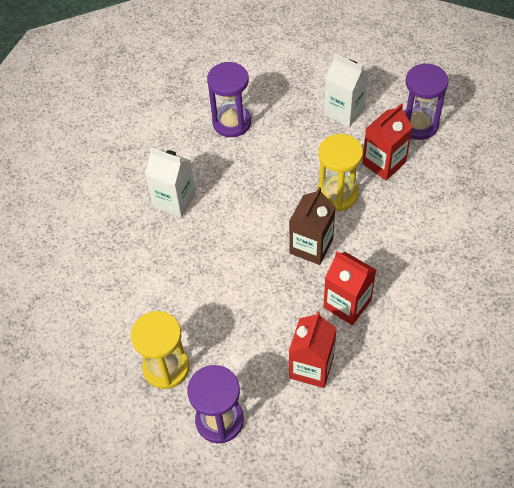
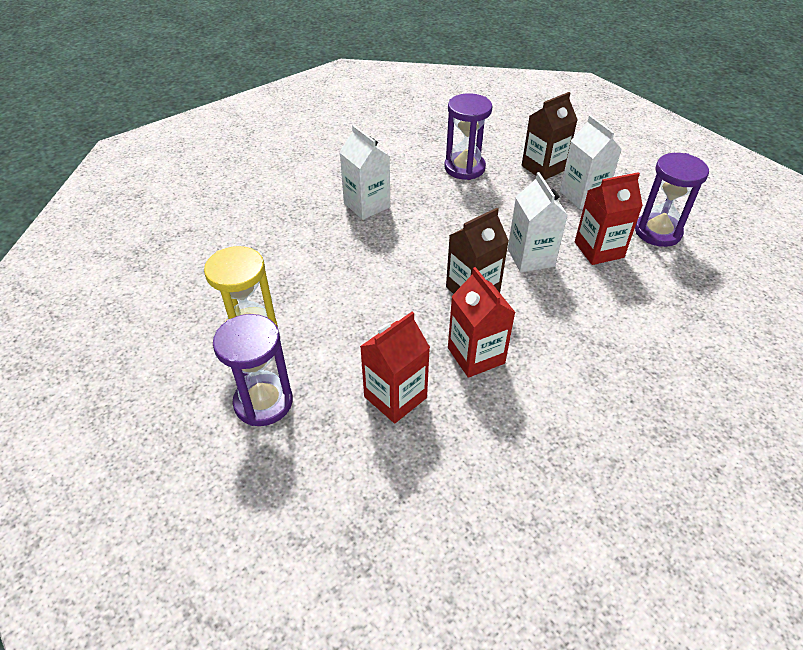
camera: 25 degrees right, 10 degrees down
(297, 94) = (543, 168): none -> brown carton
(337, 194) = (530, 257): yellow hourglass -> white carton

